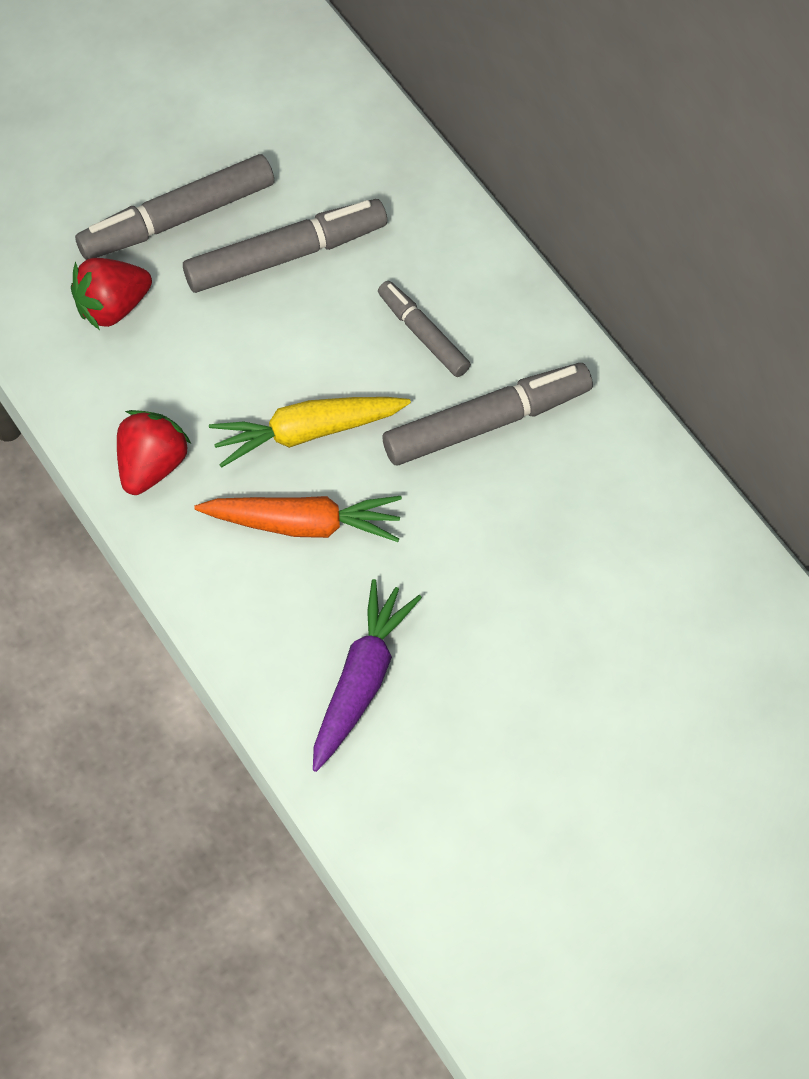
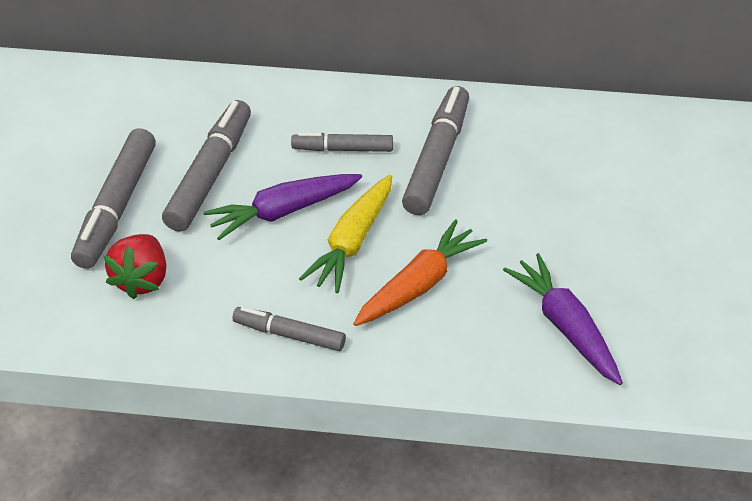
camera: 50 degrees left, 15 degrees down
(152, 466) = (289, 334): red strawberry -> grey marker
(293, 349) = (283, 212): none -> purple carrot

